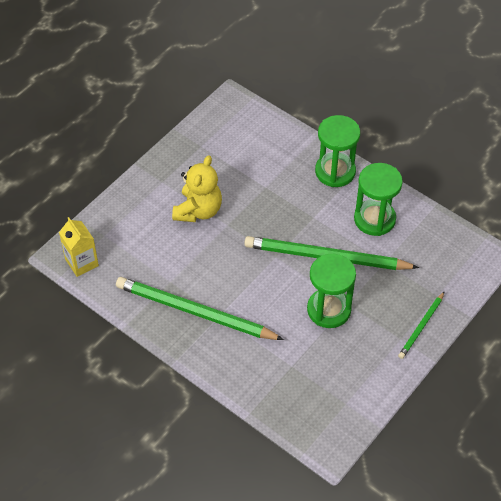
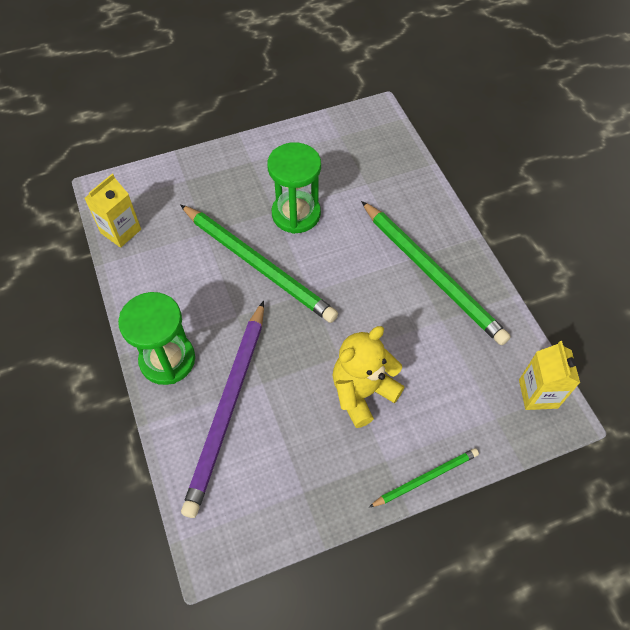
camera: 150 degrees left, 5 degrees up
(276, 164) = (228, 407): none -> purple pencil
(374, 219) = (175, 280): green hourglass -> none
(421, 327) = (224, 162): green pencil -> green pencil (426, 478)
(444, 233) = (121, 231): none -> yellow carton

